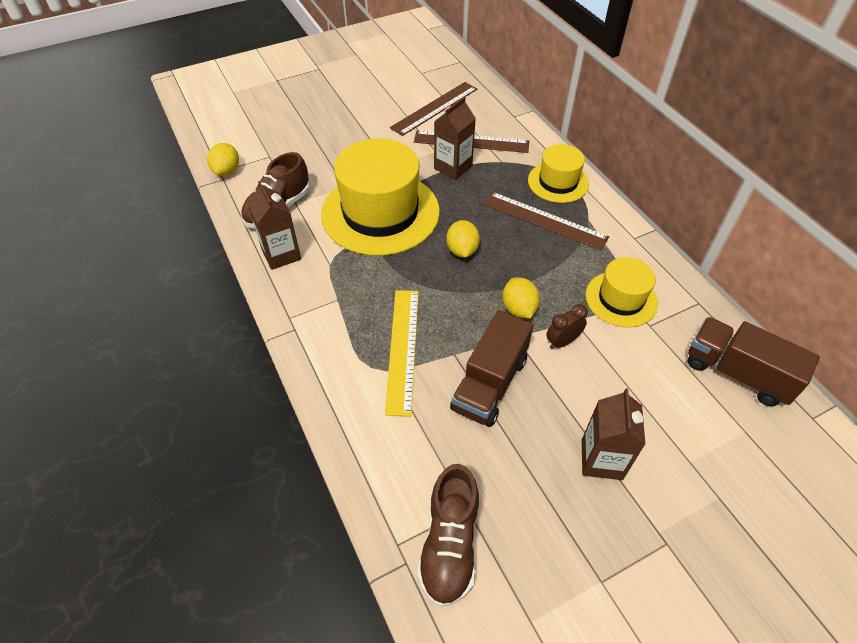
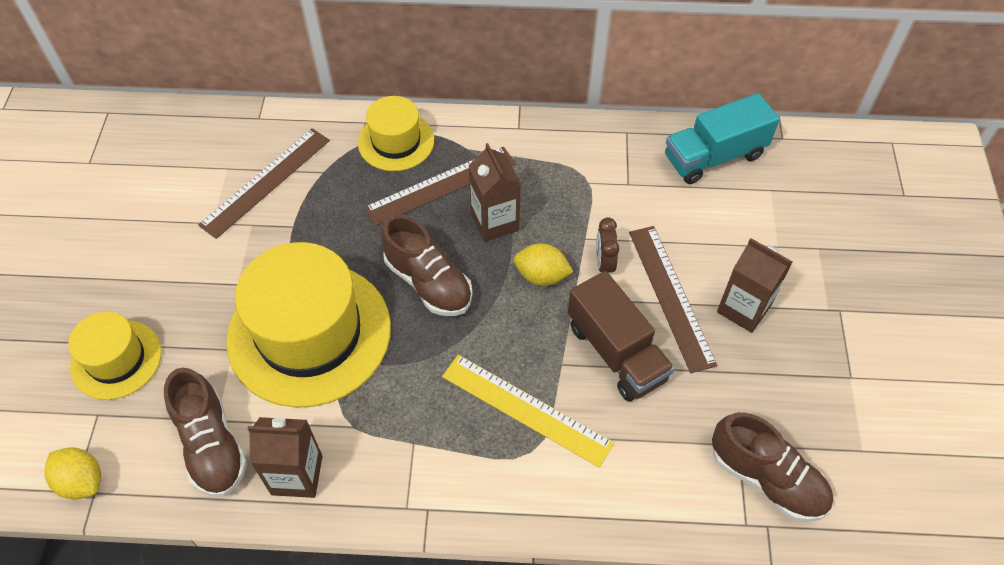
camera: 60 degrees left, 5 degrees up
(435, 108) = (173, 185): brown ruler -> brown ruler (671, 296)
(453, 167) = (293, 222): brown carton -> brown carton (494, 222)
(462, 250) = (428, 282): yellow lemon -> brown shoe
(621, 299) = (584, 186): yellow hat -> yellow hat (116, 359)
(737, 373) = (714, 156): brown truck -> turquoise truck

